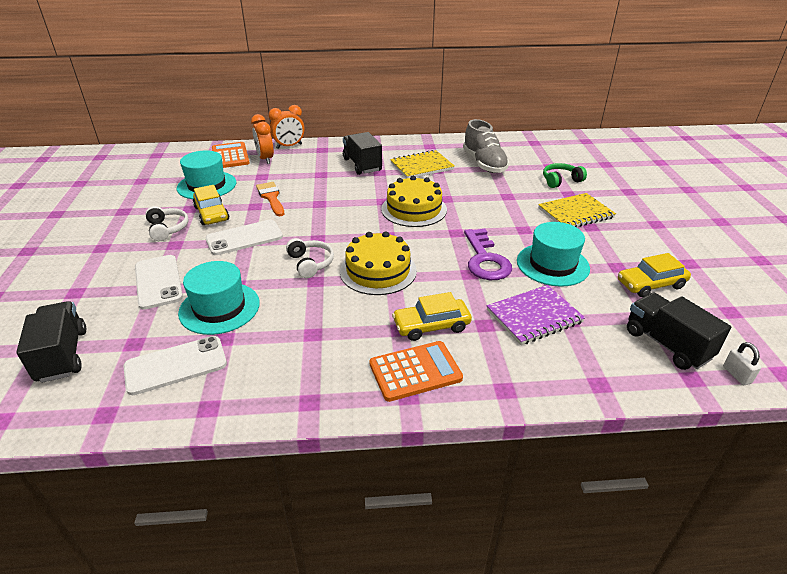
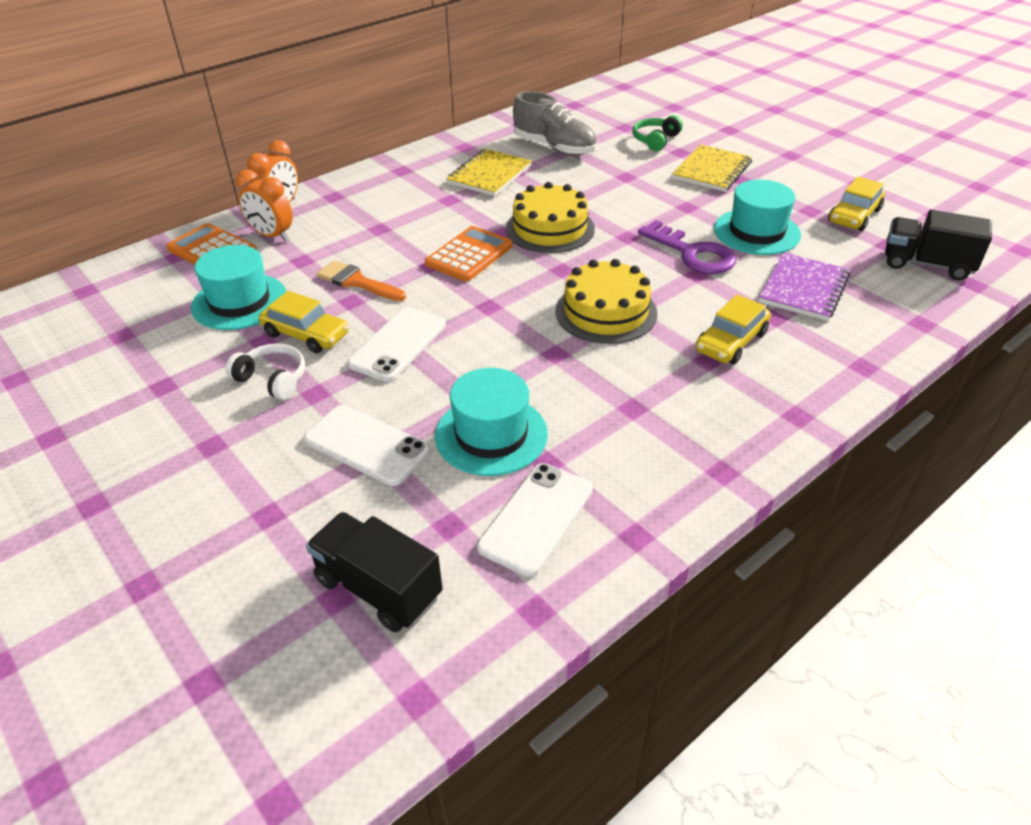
camera: 35 degrees left, 5 degrees up
(310, 263) = (522, 337): white headphones -> none
(362, 165) = (415, 198): black truck -> none
(415, 371) = (774, 391): orange calculator -> orange calculator (469, 255)
(736, 375) = (997, 266): white padlock -> none

